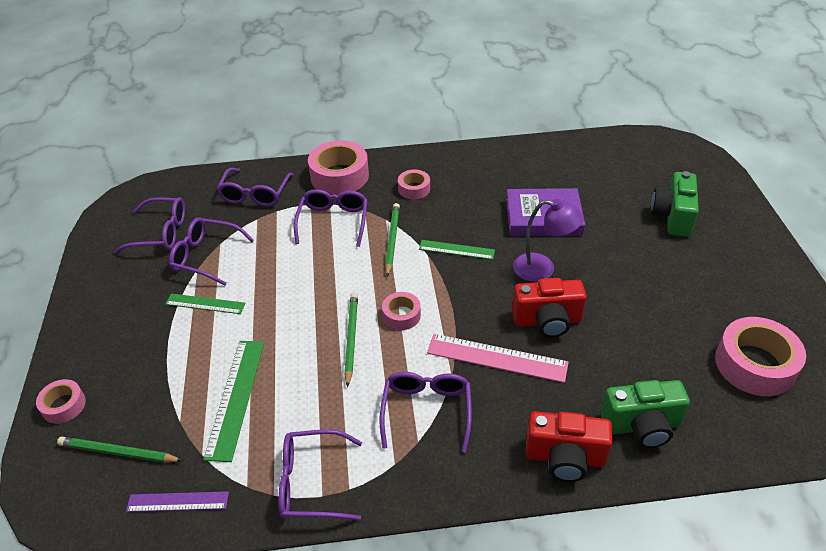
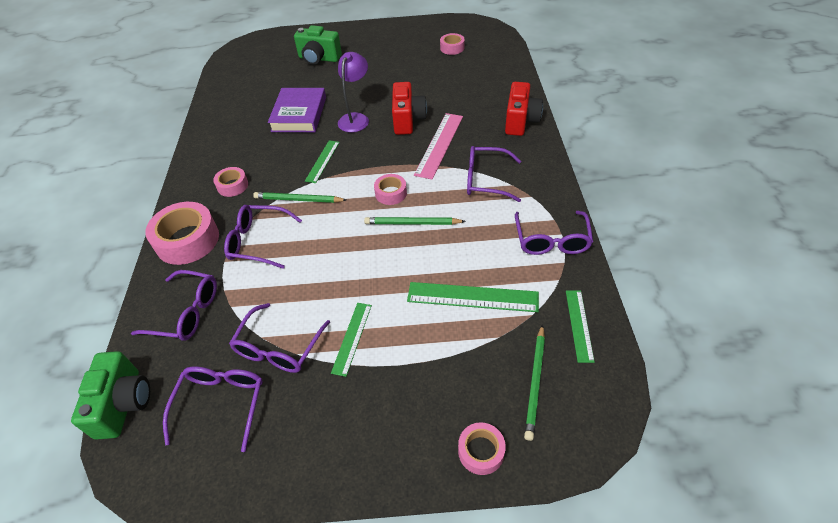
camera: 85 degrees left, 5 degrees up
(178, 502) = (579, 325): purple ruler -> green ruler
(641, 426) = (496, 91): green camera -> green camera (124, 404)
(755, 364) = (452, 48): pink tape -> pink tape, size x0.54

